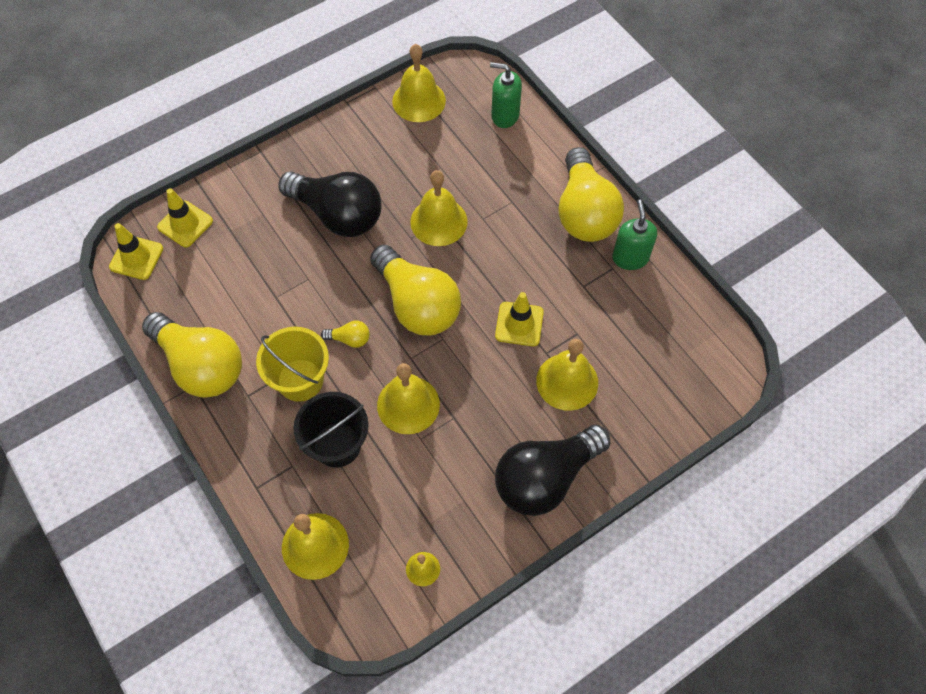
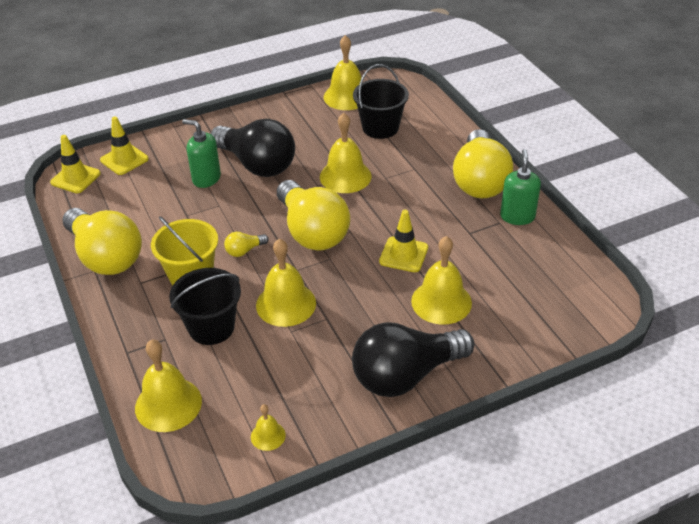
camera: 10 degrees right, 20 degrees down
(350, 339) = (244, 251): yellow light bulb -> yellow light bulb turned 135 degrees clockwise
(465, 145) = (380, 127): none -> black bucket
(505, 115) = (419, 111): green soap dispenser -> green soap dispenser (206, 178)

